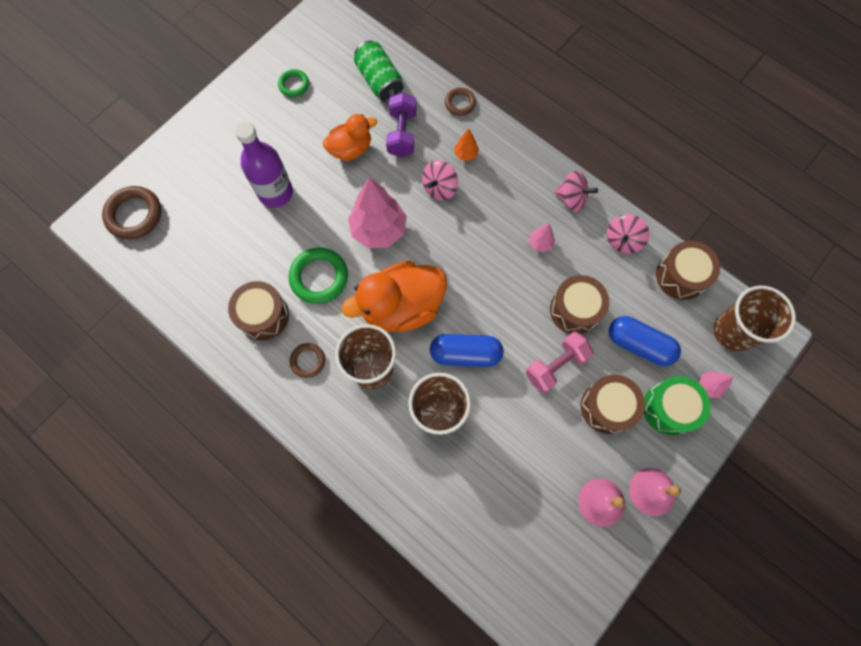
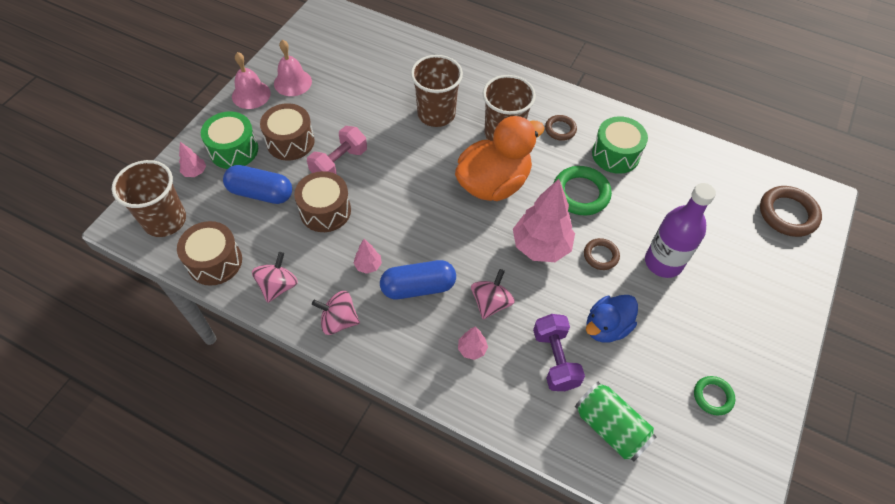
camera: 165 degrees right, 15 degrees down
(263, 316) = (615, 154): brown drum -> green drum
(351, 149) = (606, 327): orange duck -> blue duck
(460, 103) = (497, 417): brown ring -> brown ring (601, 255)
(465, 354) = (423, 158): blue capsule -> blue capsule (418, 287)
(466, 154) = (472, 349): orange tree -> pink tree

